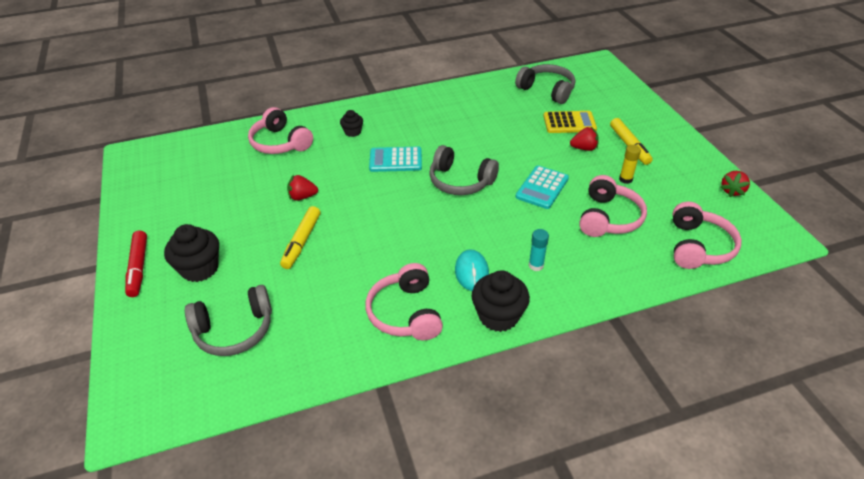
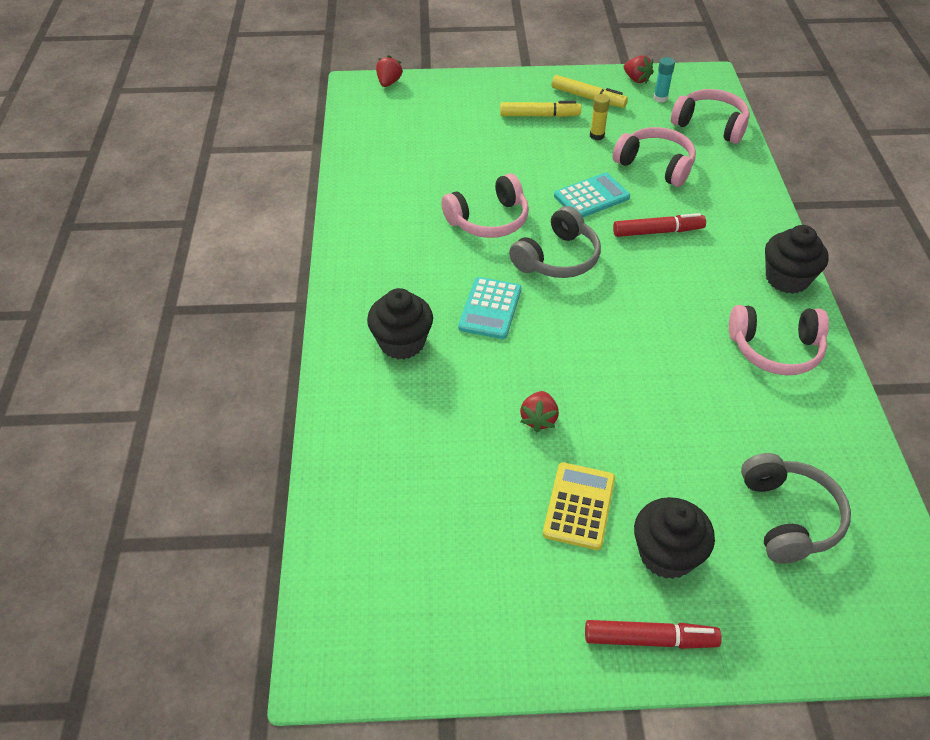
camera: 75 degrees left, 5 degrees up
(280, 143) = (391, 433): pink headphones -> pink headphones (489, 220)
(302, 241) = (635, 430): yellow marker -> yellow marker (588, 98)
(352, 132) = (402, 342): black cupcake -> black cupcake, size x1.79
(471, 272) = (719, 284): turquoise mouse -> none
(519, 229) = (657, 231): none -> red marker
(536, 265) = (717, 234): turquoise glue stick -> turquoise glue stick (660, 98)
(542, 188) = (591, 197): turquoise calculator -> turquoise calculator turned 75 degrees counterclockwise
(547, 90) = (397, 141): grey headphones -> none
(569, 123) = (476, 144): yellow calculator -> yellow calculator (579, 506)
(584, 148) = (531, 147): red strawberry -> red strawberry (389, 82)

